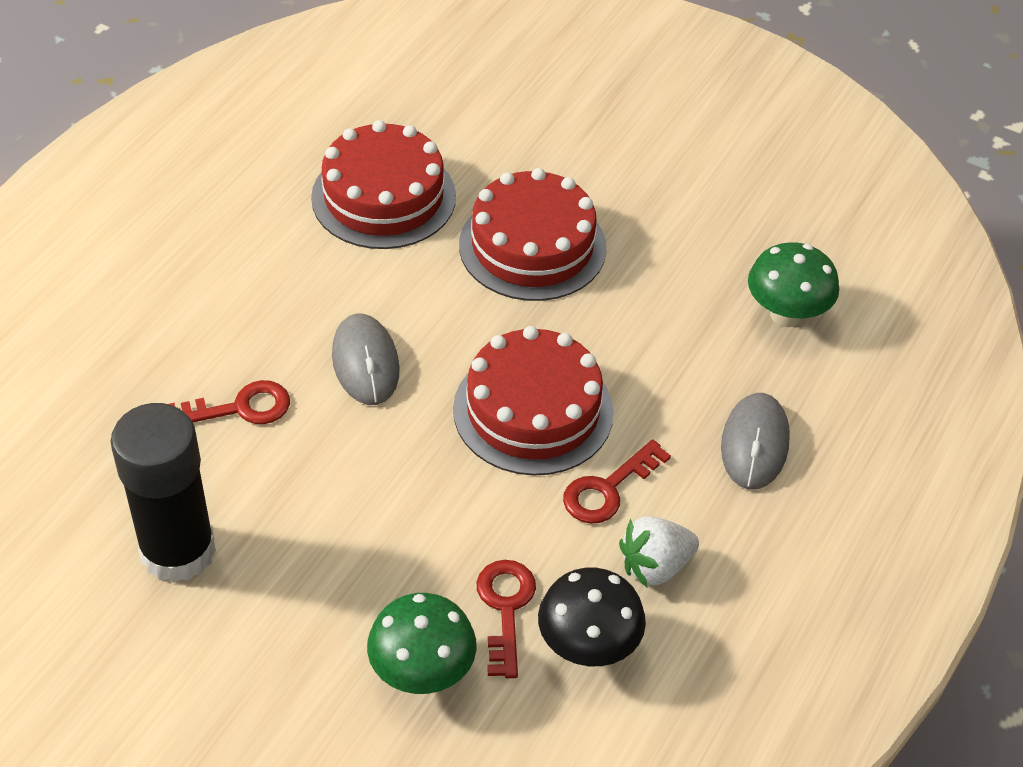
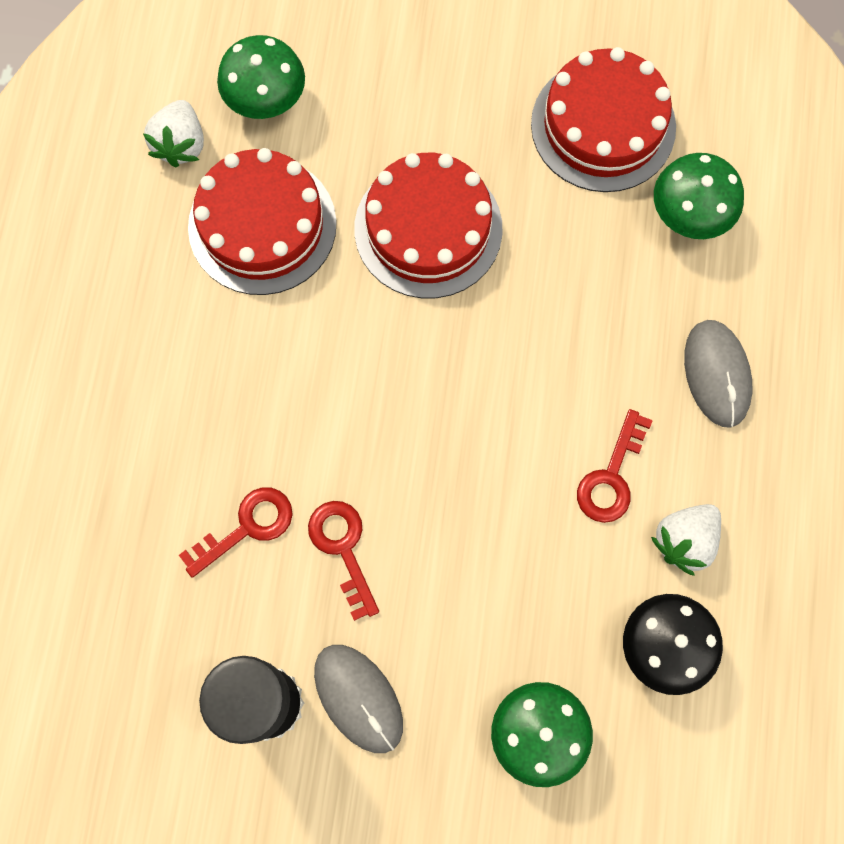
camera: 20 degrees left, 25 degrees up
(345, 121) = (181, 144): none -> white strawberry
(365, 362) = (336, 428): grey mouse -> grey mouse (358, 698)
(437, 115) = (266, 102): none -> green mushroom
(505, 608) = (577, 638): red key -> red key (343, 548)
(533, 410) = (510, 418): red cake -> red cake (603, 126)

